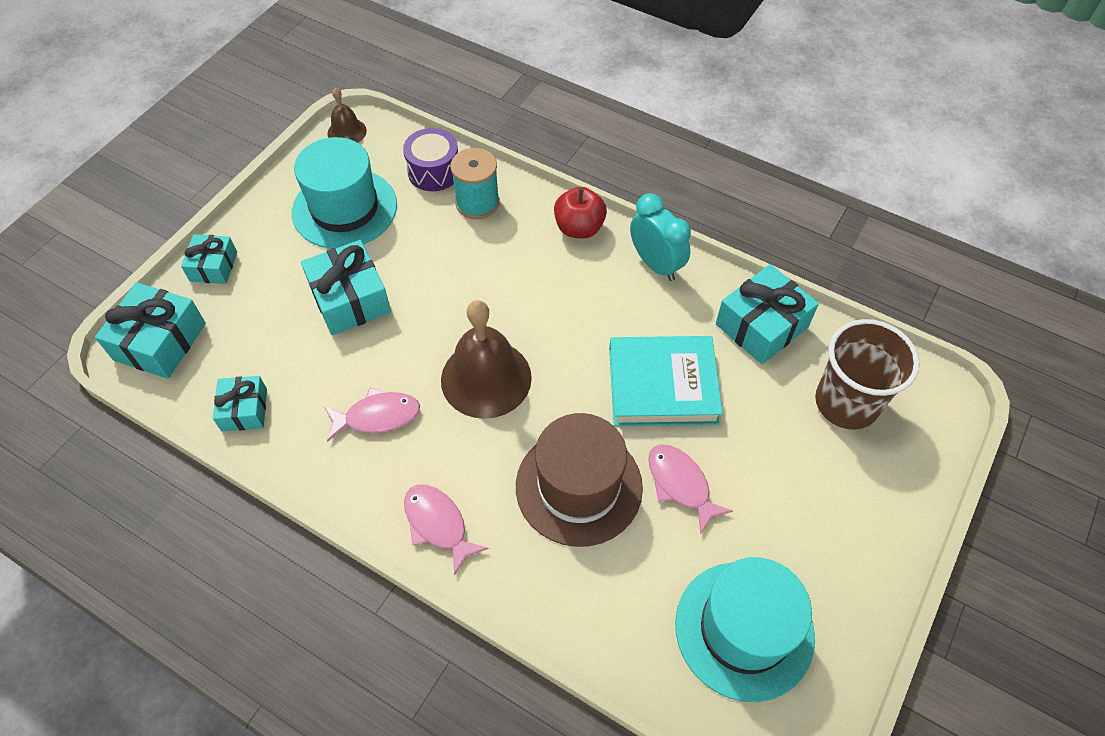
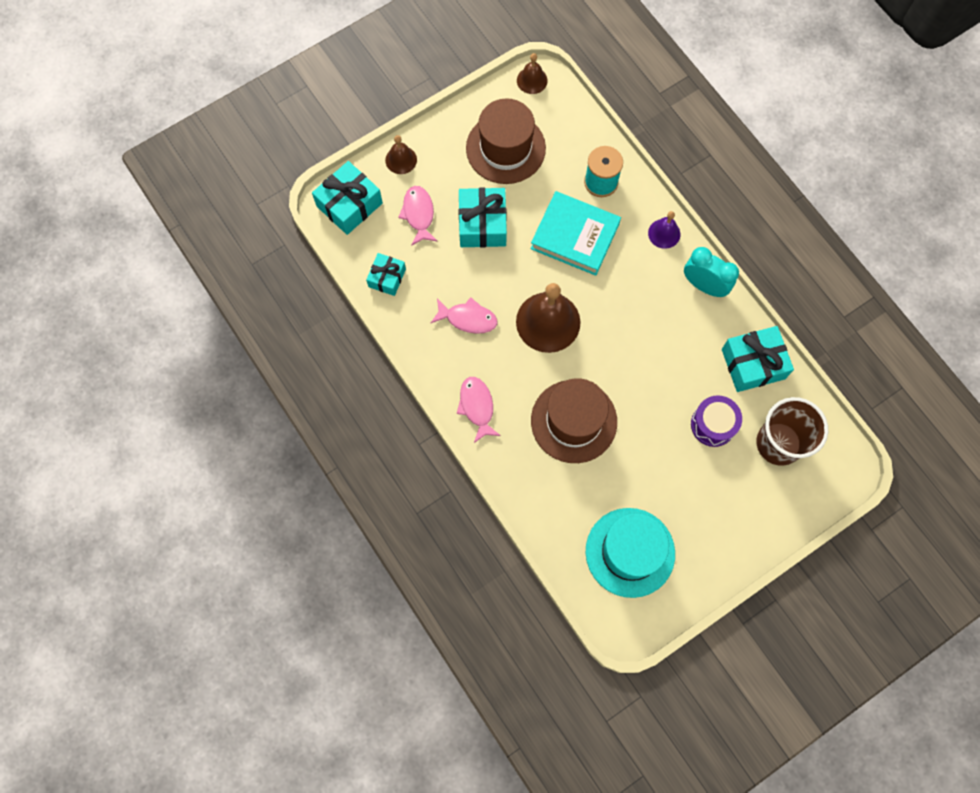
camera: 25 degrees right, 15 degrees up
(213, 266) = (401, 160): turquoise gift -> brown bell
(344, 208) = (505, 148): turquoise hat -> brown hat
(434, 171) = (581, 142): purple drum -> purple drum (713, 425)
(579, 228) = (664, 233): red apple -> purple bell
(656, 264) = (704, 285): turquoise clock -> turquoise clock turned 45 degrees counterclockwise
(662, 385) = (661, 377): turquoise book -> turquoise book (575, 236)
(681, 484) = (638, 448): pink fish -> pink fish (418, 214)

